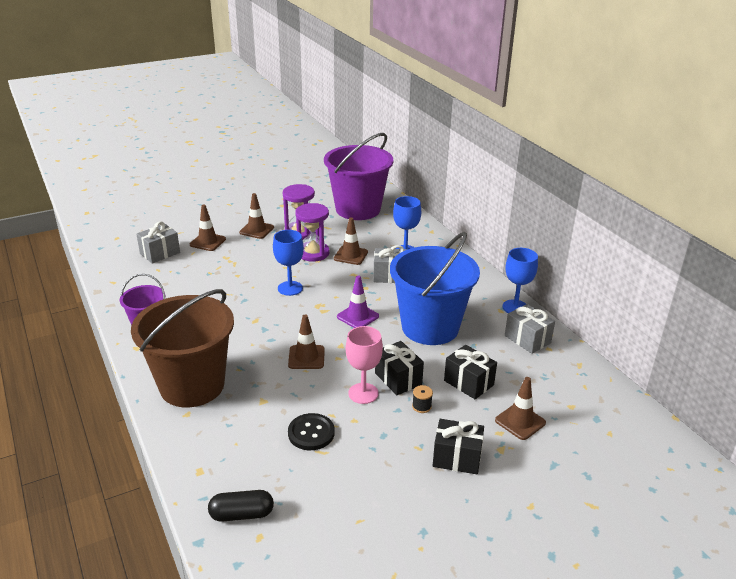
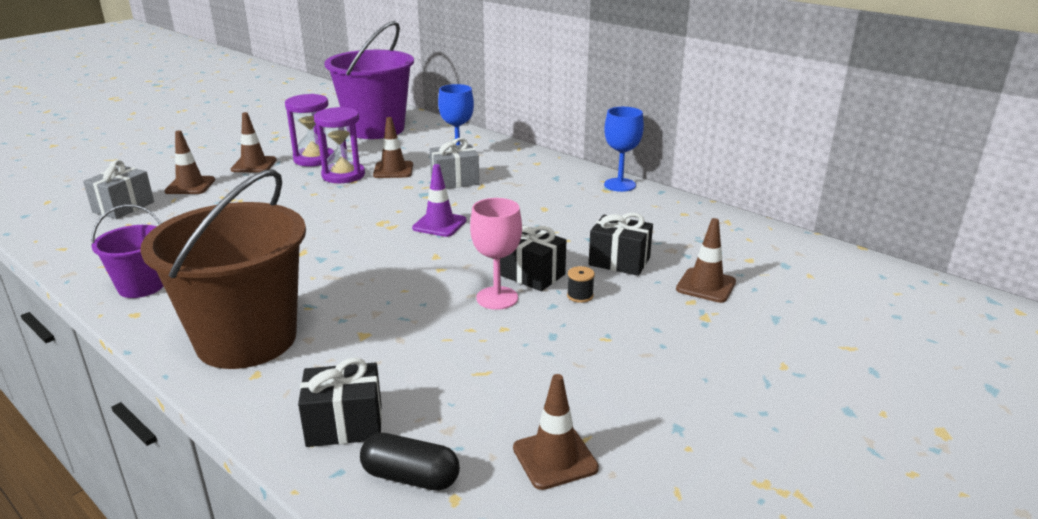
camera: 20 degrees left, 5 degrees down
(242, 514) = (410, 477): black capsule -> black capsule turned 45 degrees clockwise
(290, 288) = (332, 212): blue goblet -> none
(306, 357) = (397, 276): brown traffic cone -> brown traffic cone (555, 458)
(311, 433) = (454, 355): black button -> none
(430, 327) = (536, 219): blue bucket -> none
(457, 458) = (660, 338): black gift -> black gift (344, 425)
(527, 339) = (655, 210): grey gift -> none

